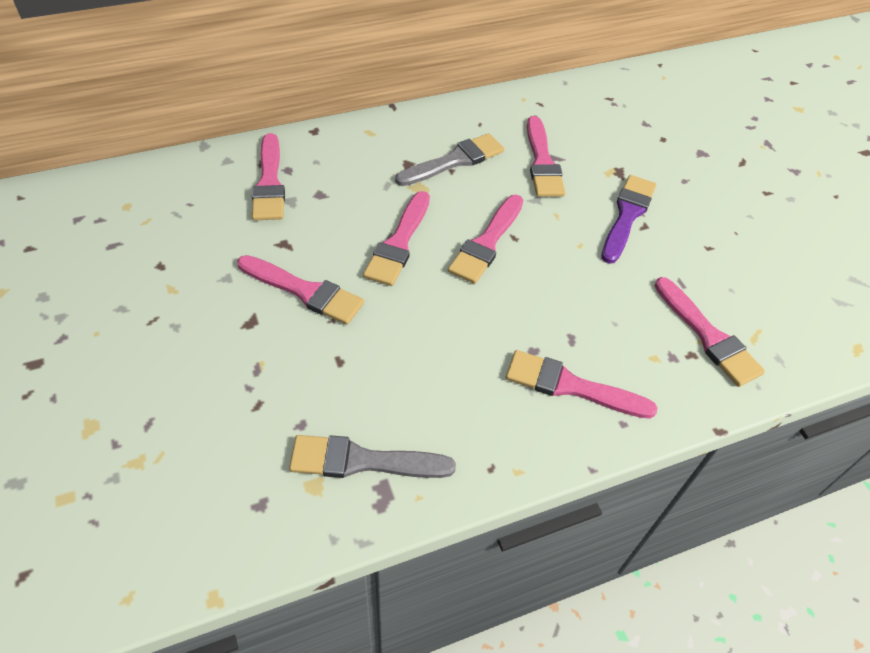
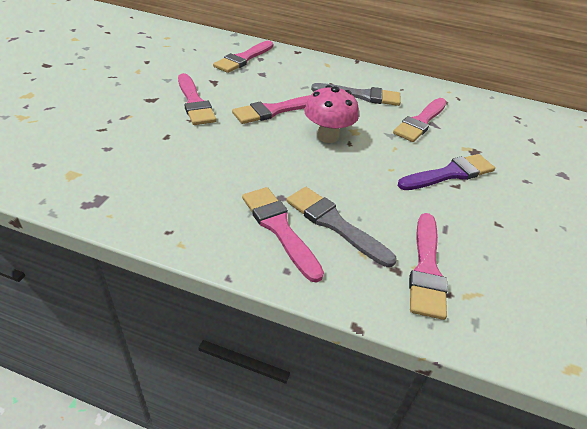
camera: 40 degrees right, 10 degrees down
(363, 461) = (109, 181): grey brush -> grey brush (334, 224)
(487, 242) = (327, 136): pink brush -> pink mushroom

